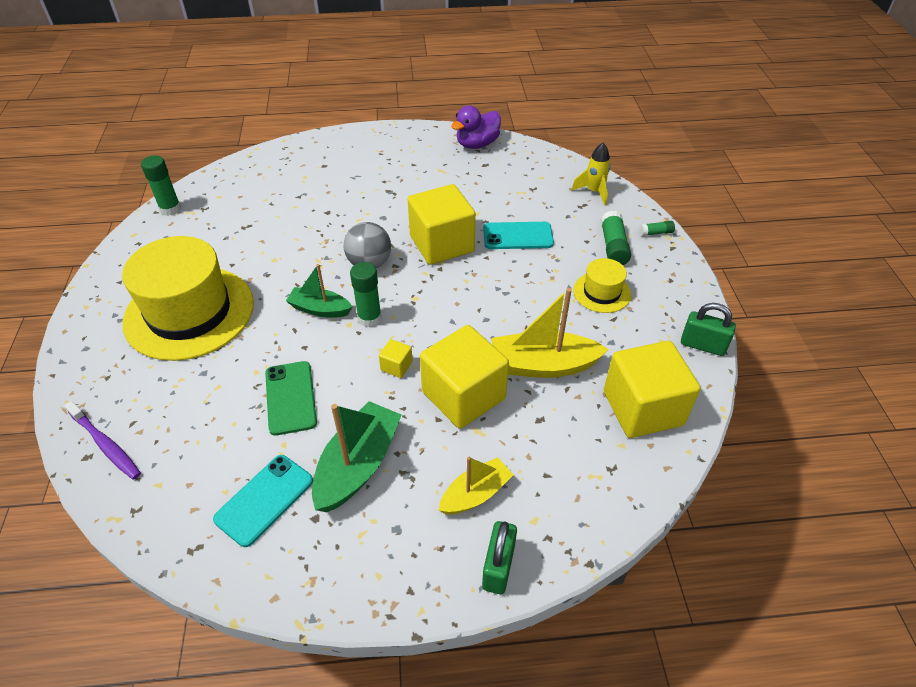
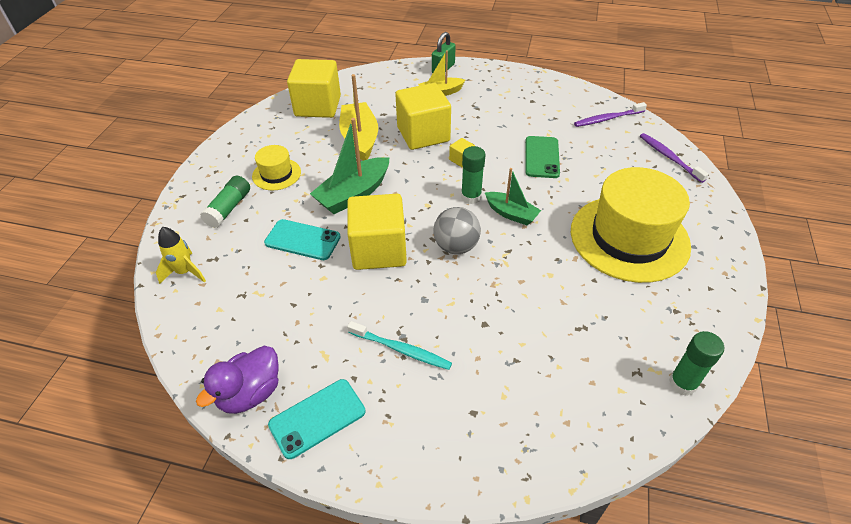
camera: 160 degrees left, 0 degrees up
(186, 506) = (607, 119): none -> purple toothbrush
(264, 499) = (561, 113): turquoise phone -> turquoise phone (317, 418)
(358, 465) = (503, 116): green boat -> green boat (353, 194)
(386, 184) = (402, 350): none -> turquoise toothbrush
(477, 144) = (250, 393): purple duck -> purple duck turned 150 degrees clockwise
(543, 365) = (360, 139): yellow boat -> yellow boat turned 120 degrees counterclockwise
(656, 233) = (179, 212): green glue stick -> none
(702, 345) = (245, 127): green padlock -> none

